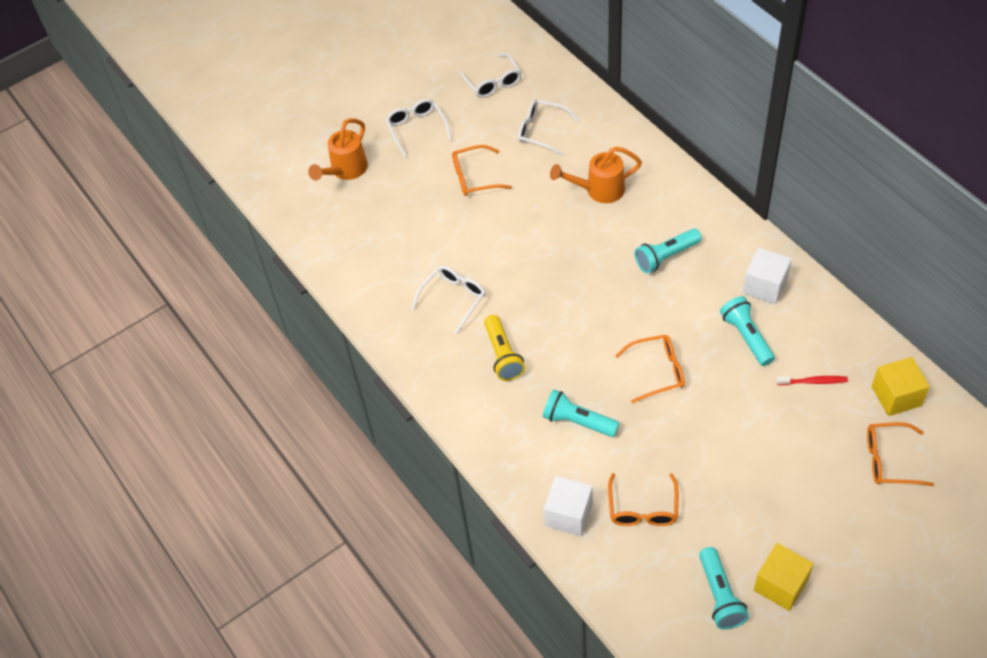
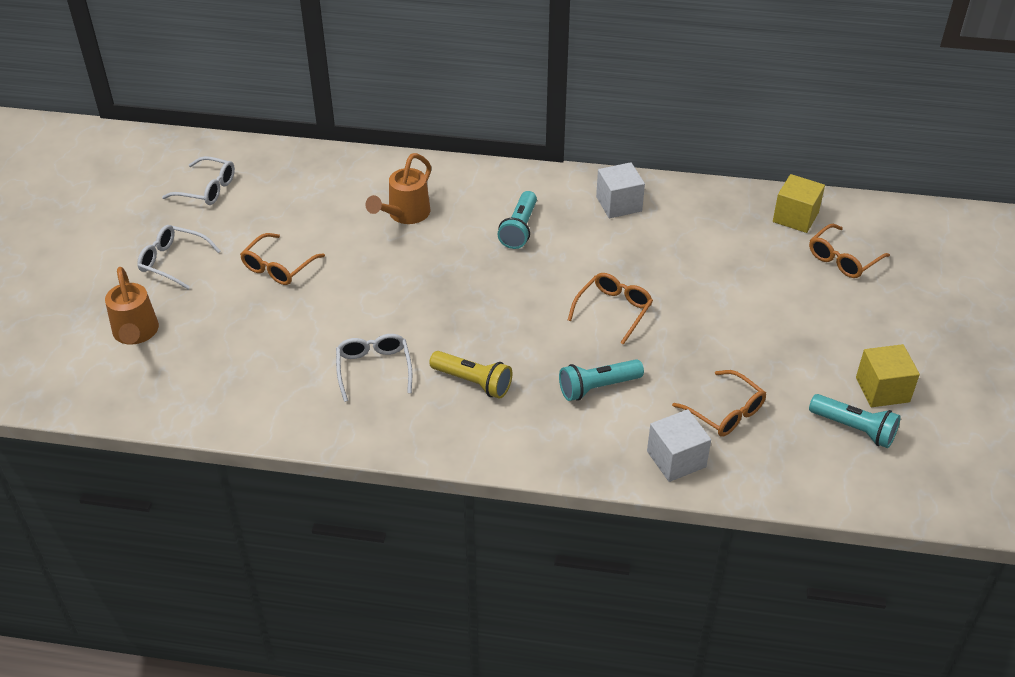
camera: 50 degrees left, 10 degrees down
(541, 131) = (300, 201): white glasses -> none
(746, 337) = (648, 245): turquoise flashlight -> none
(813, 381) = (731, 244): red toothbrush -> none

